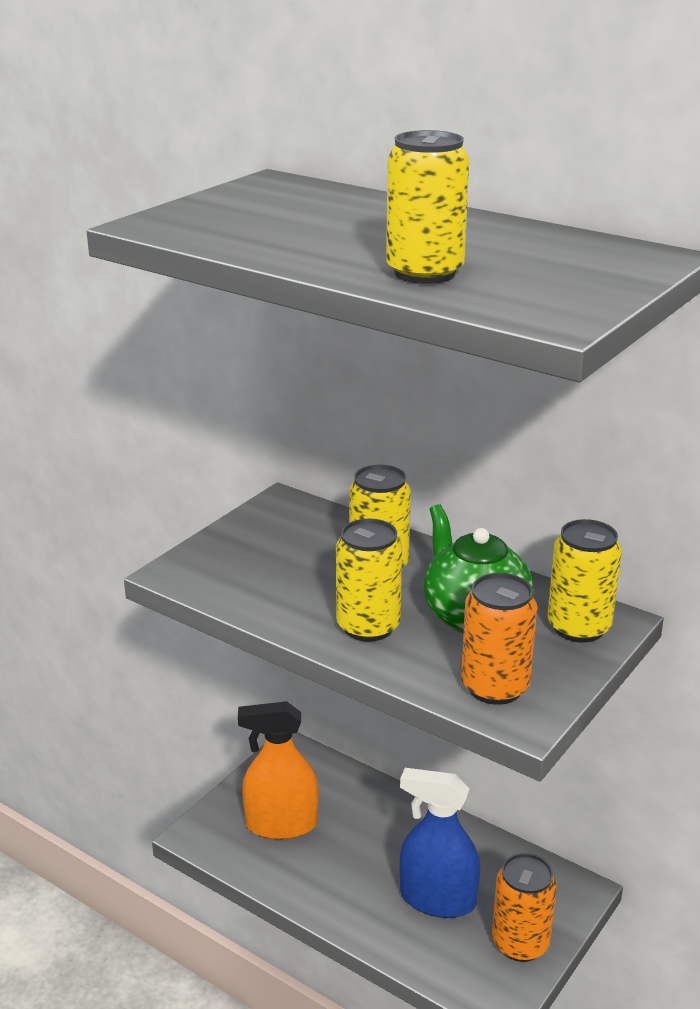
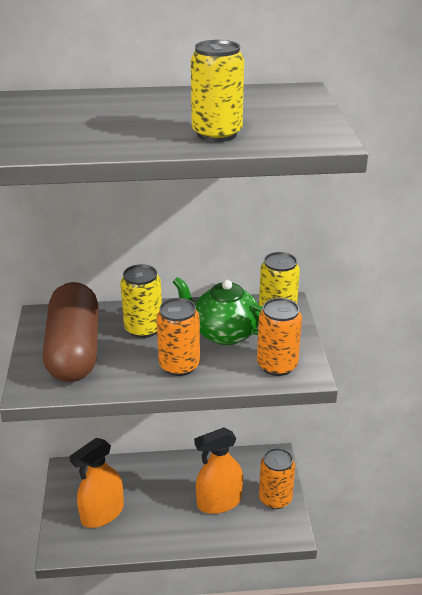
camera: 40 degrees left, 5 degrees up
(271, 553) = (74, 349): none -> brown capsule
(368, 626) = (179, 365): yellow can -> orange can
(437, 899) = (219, 502): blue spray bottle -> orange spray bottle

